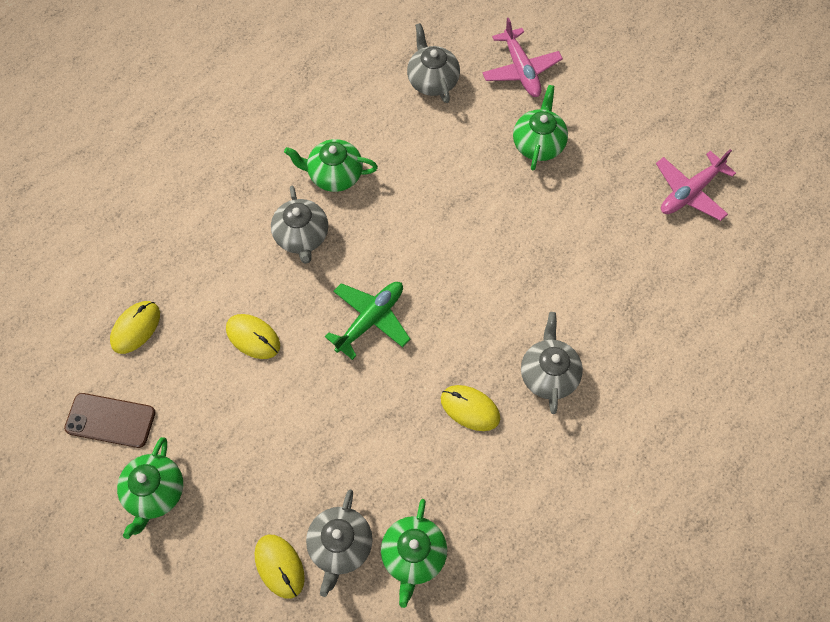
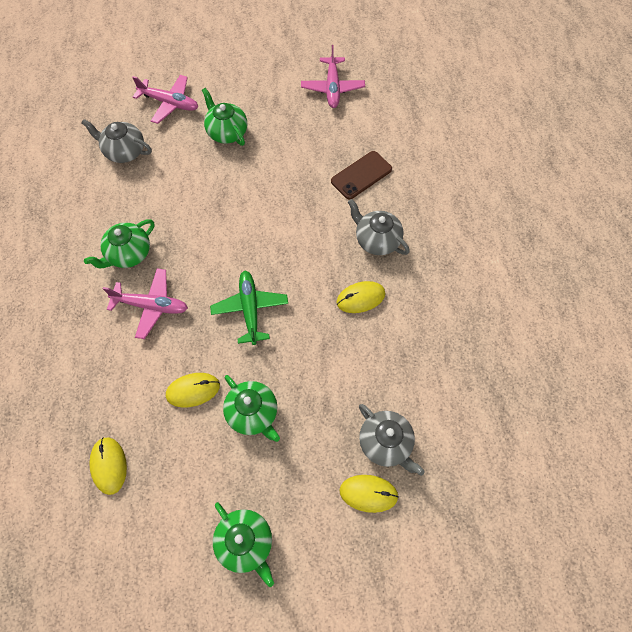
camera: 50 degrees left, 0 degrees up
(110, 420) = (162, 536): brown phone -> brown phone (361, 175)
(302, 236) = (151, 306): grey teapot -> pink plane
(413, 555) = (427, 403): green teapot -> green teapot (253, 413)

